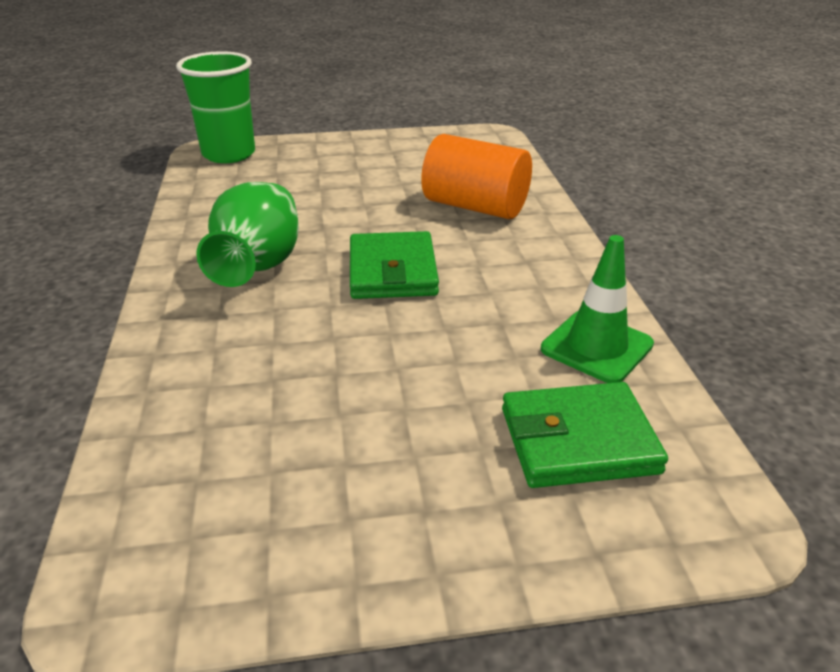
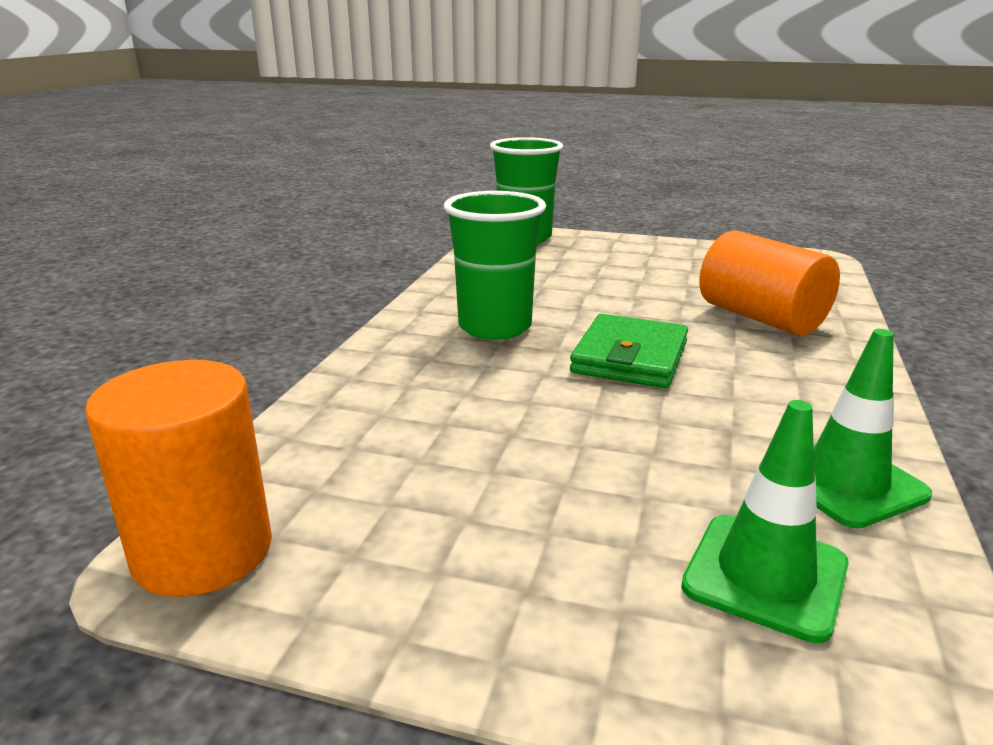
camera: 25 degrees right, 10 degrees down
(132, 573) = (203, 551): none -> orange cylinder
(259, 265) = (494, 327): green vase -> green cup
(578, 440) = (765, 575): green wallet -> green traffic cone

